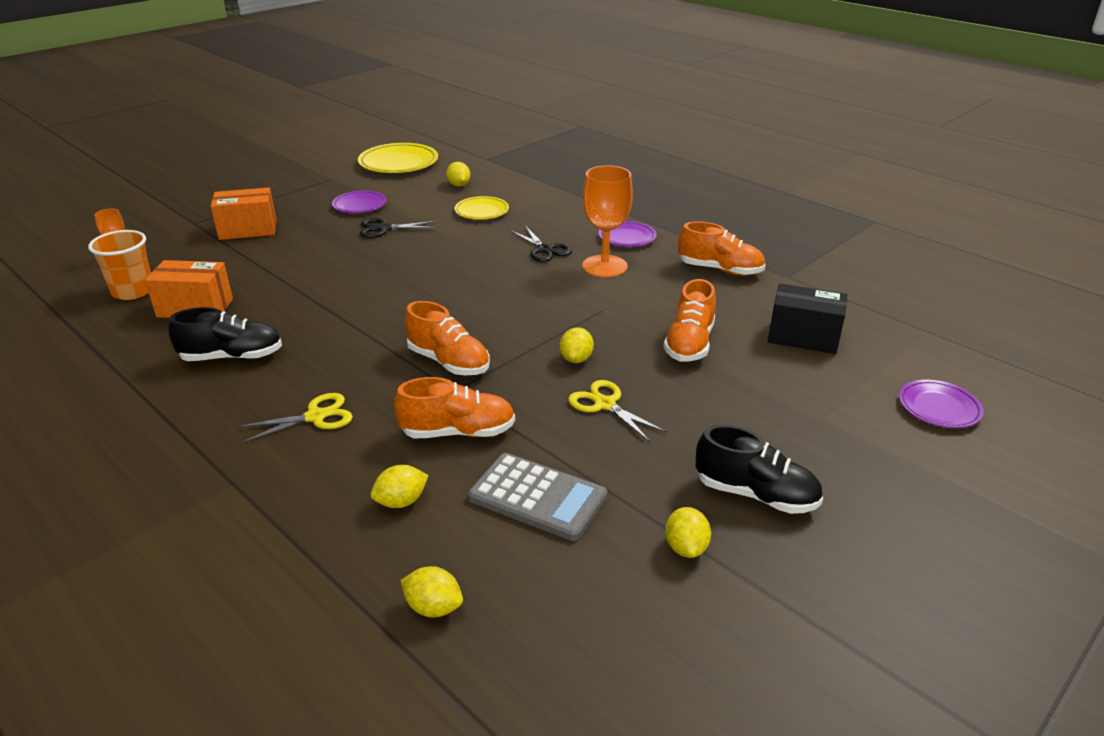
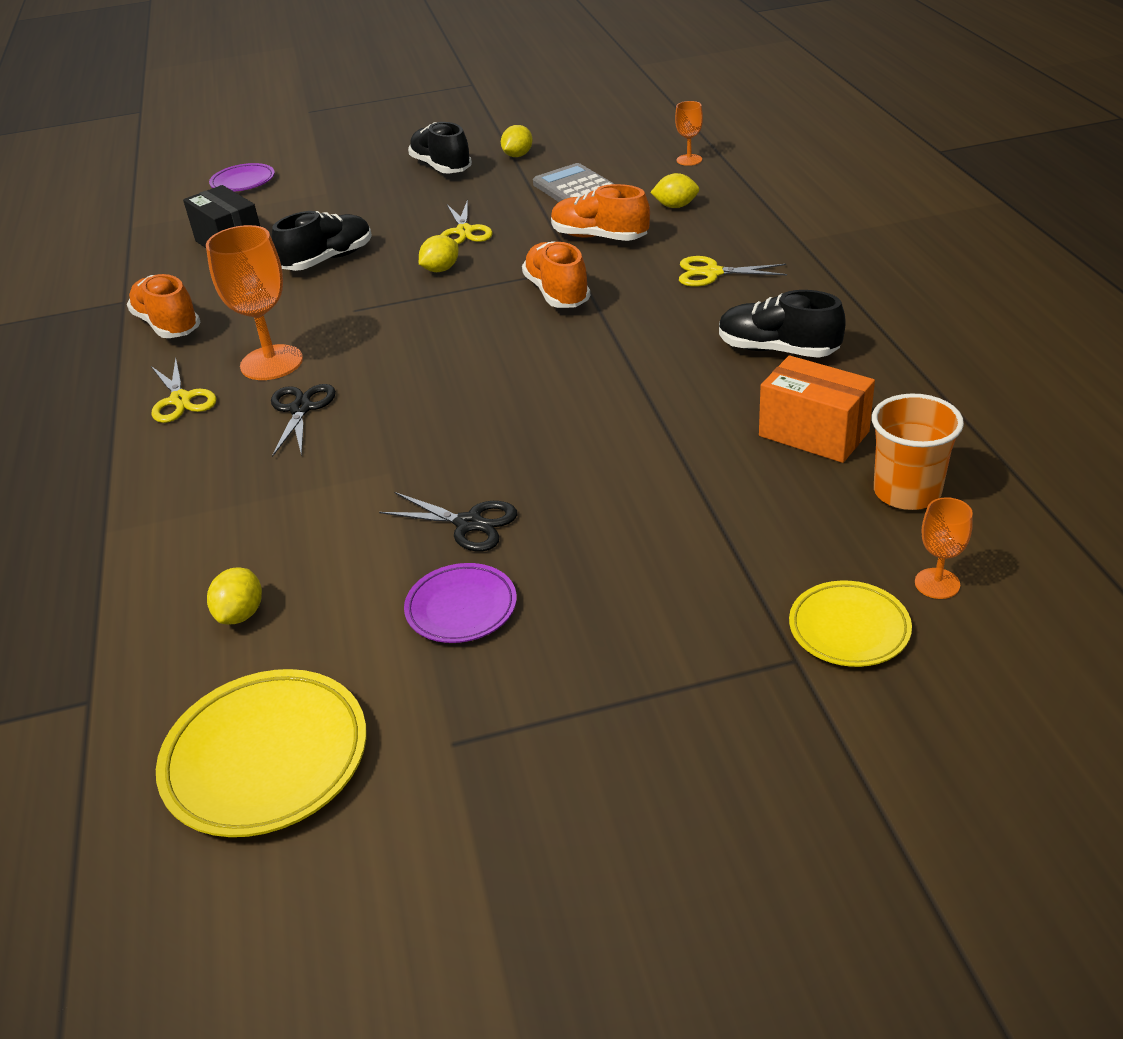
camera: 145 degrees left, 5 degrees up
(248, 230) = (695, 597): orange box -> none
(433, 607) = (689, 160): yellow lemon -> orange goblet
(482, 211) = (288, 518): yellow plate -> yellow plate (849, 629)
(627, 238) = (181, 400): purple plate -> yellow scissors
(689, 344) = (328, 260): orange shoe -> black shoe

